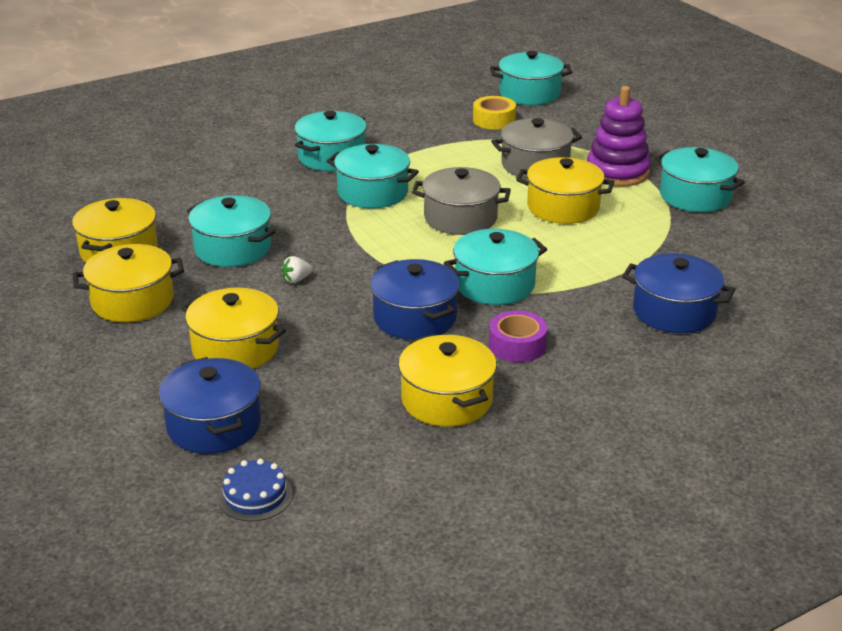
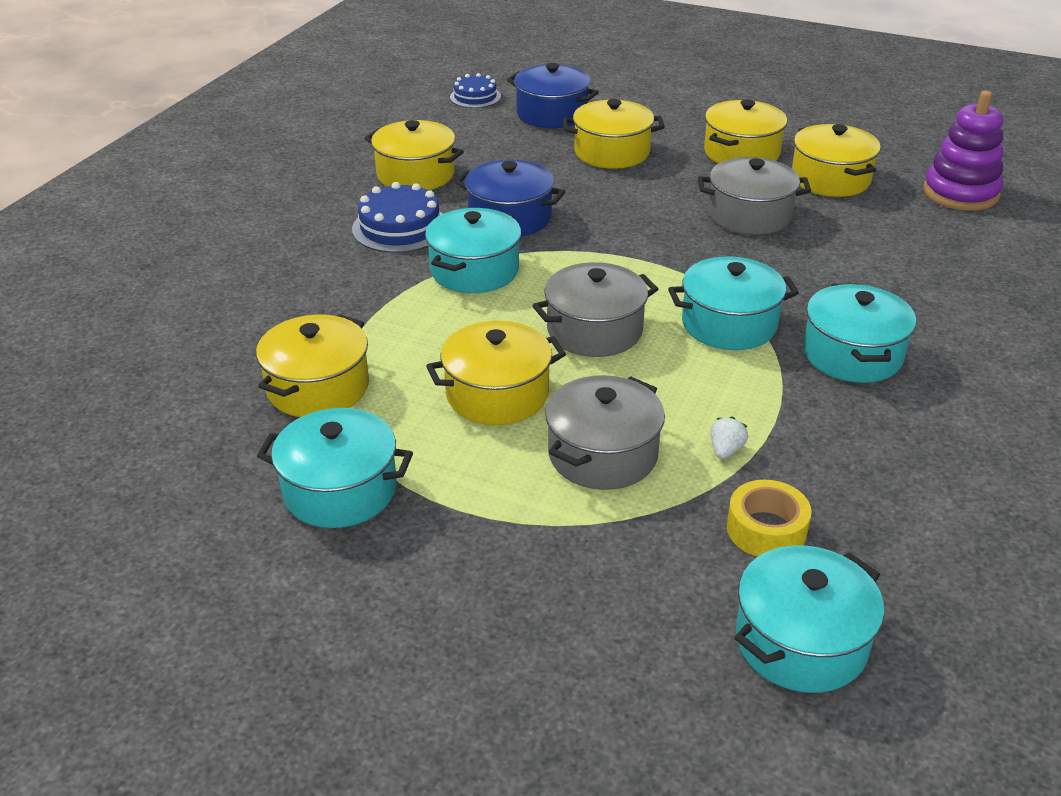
camera: 145 degrees right, 5 degrees up
(233, 248) = (749, 215): turquoise pot -> grey pot
(296, 280) = (651, 211): white strawberry -> white strawberry (726, 450)
(517, 345) = (400, 227): purple tape -> blue cake
(617, 172) = (480, 491): purple stacking toy -> purple stacking toy (960, 193)
(674, 311) = (276, 308): blue pot -> none
(675, 248) = (318, 387): none -> yellow pot

